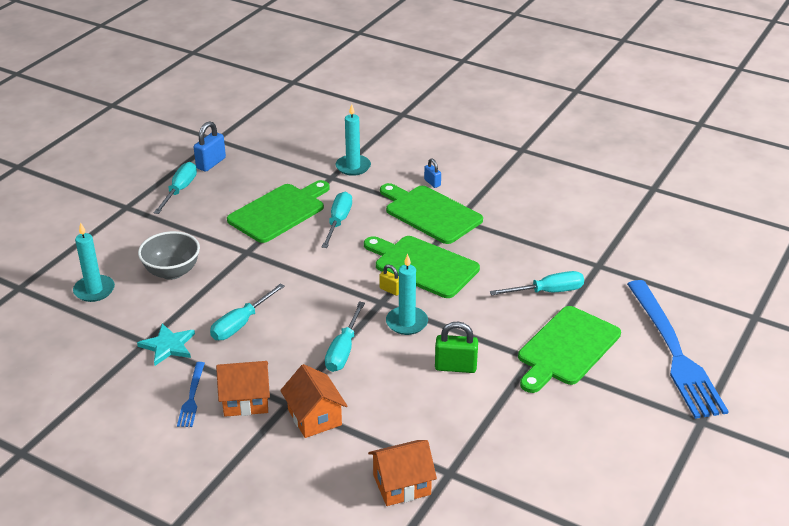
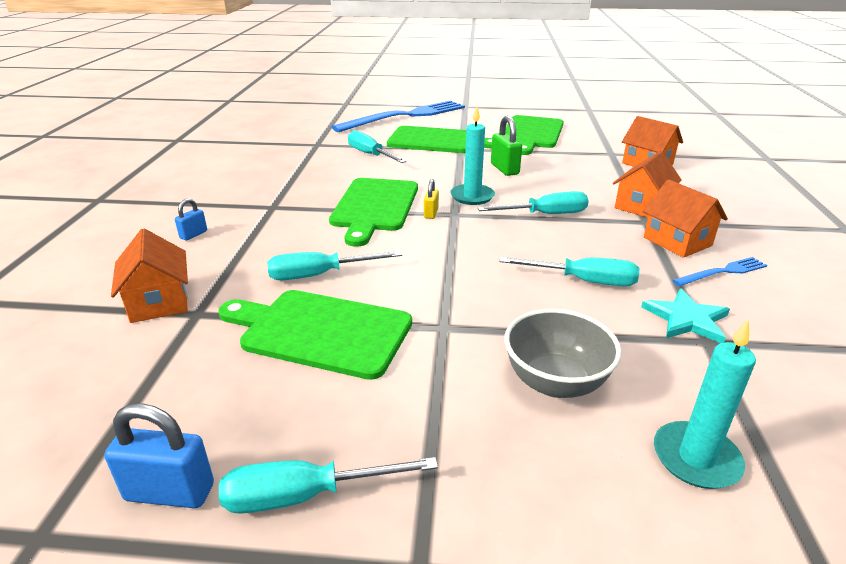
camera: 115 degrees left, 5 degrees down
(353, 167) = (159, 302): turquoise candle -> orange house
(430, 213) = (268, 222): green cutting board -> green cutting board (531, 134)

